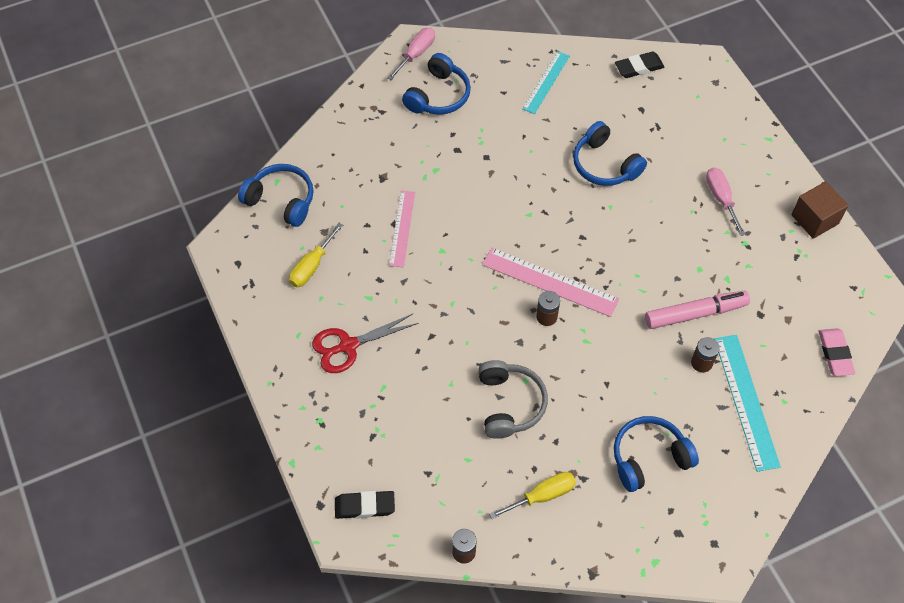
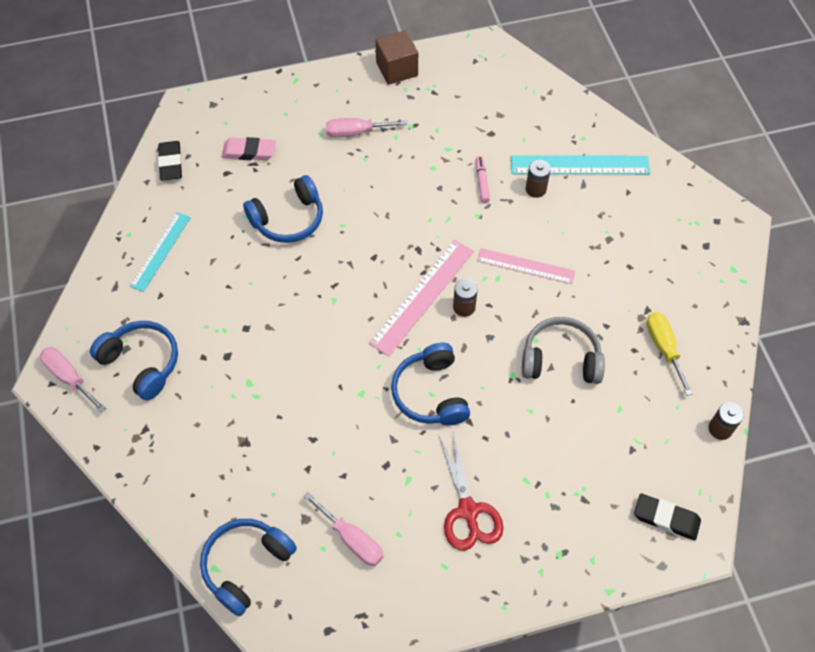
camera: 80 degrees left, 0 degrees up
(312, 266) = (352, 539): yellow screwdriver -> pink screwdriver
(364, 506) = (666, 518): black eraser -> black eraser turned 75 degrees counterclockwise
(402, 228) = (321, 431): pink ruler -> pink ruler (525, 266)
(546, 82) = (160, 251): turquoise ruler -> turquoise ruler turned 75 degrees clockwise
(649, 458) = (630, 252): blue headphones -> blue headphones (431, 393)
(695, 313) = (482, 182): pink marker -> pink marker, size x0.51
(835, 354) = (540, 91): pink eraser -> pink eraser (249, 152)

